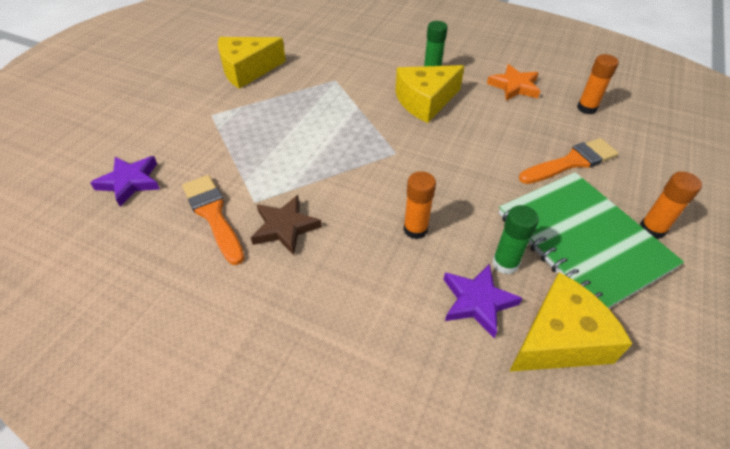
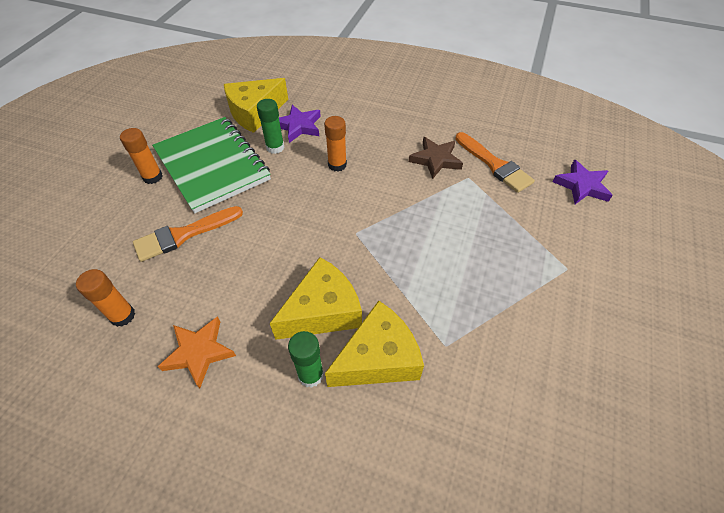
camera: 175 degrees right, 5 degrees up
(247, 70) = (575, 356): yellow cheese -> yellow cheese (378, 358)

